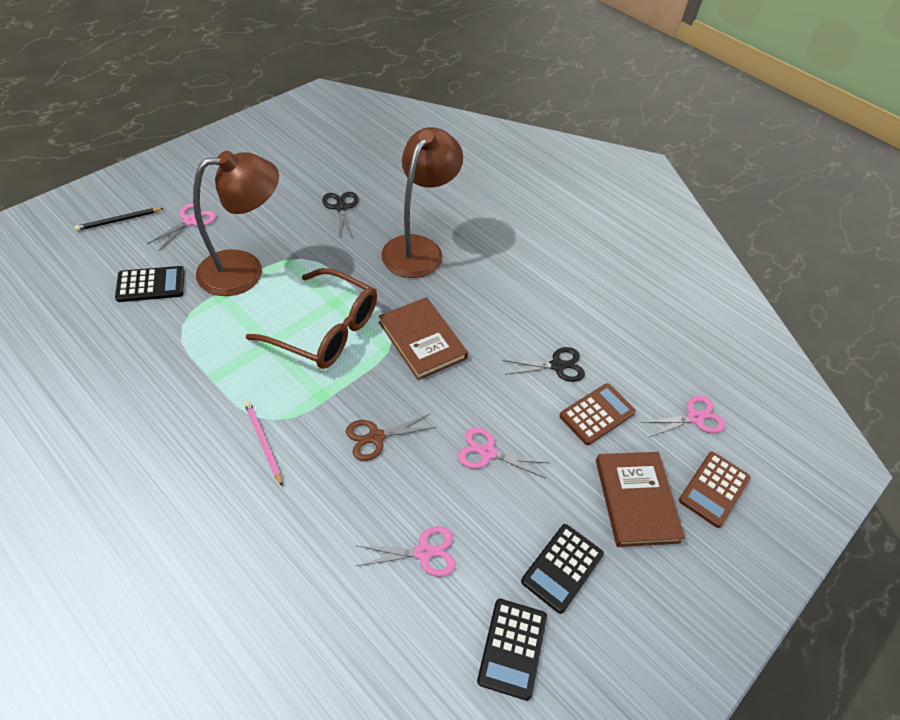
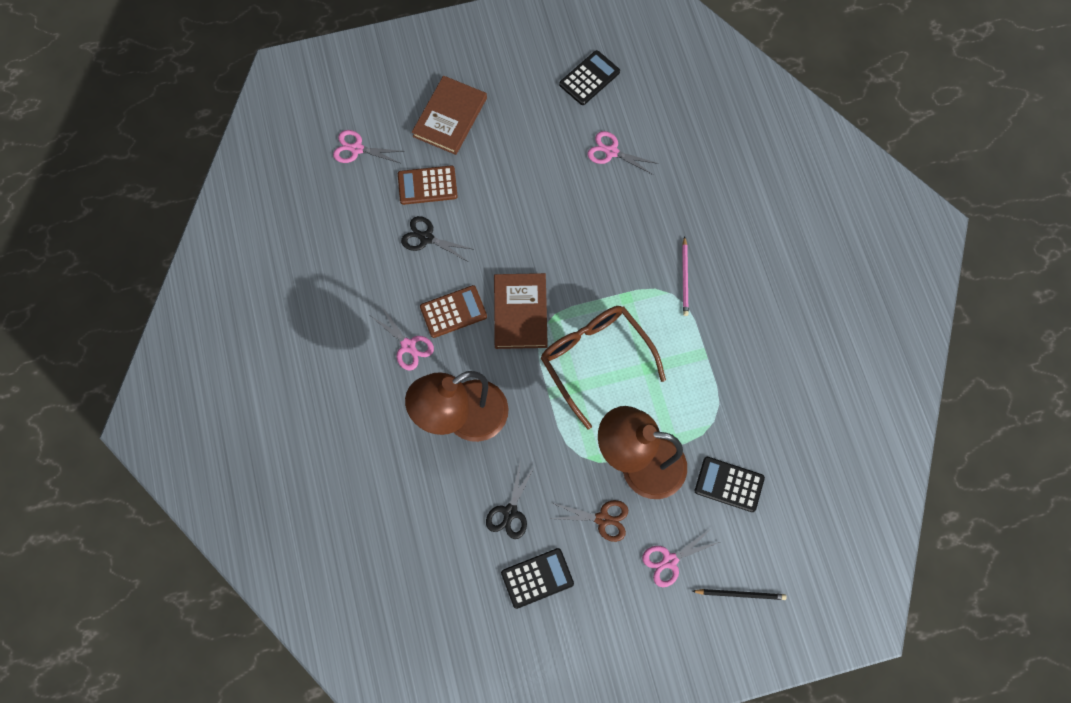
camera: 145 degrees left, 20 degrees up
(376, 437) = (602, 244): brown scissors -> brown scissors (602, 519)
(487, 453) = (528, 195): pink scissors -> pink scissors (408, 346)
(562, 568) = (530, 103): black calculator -> black calculator (537, 578)
(714, 489) = (391, 99): brown calculator -> brown calculator (453, 312)

